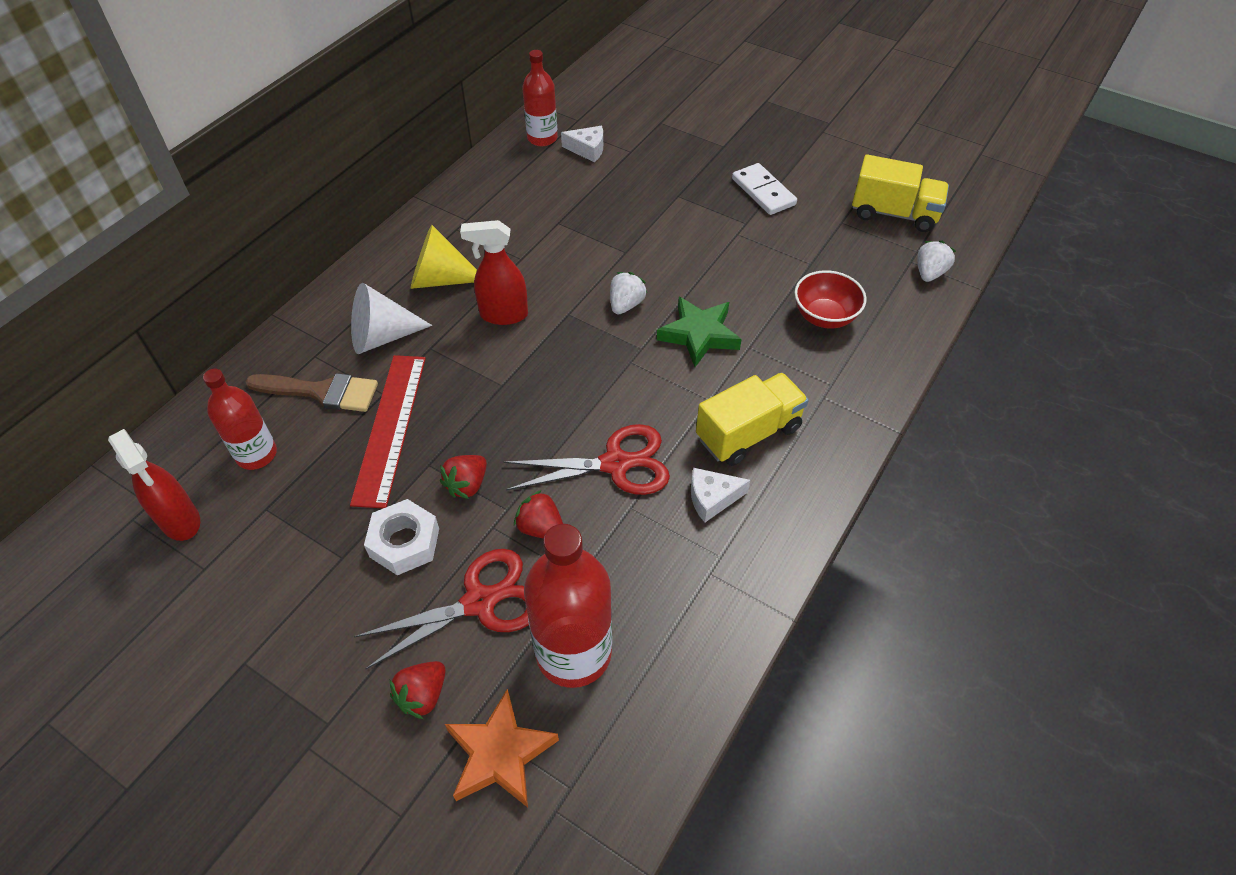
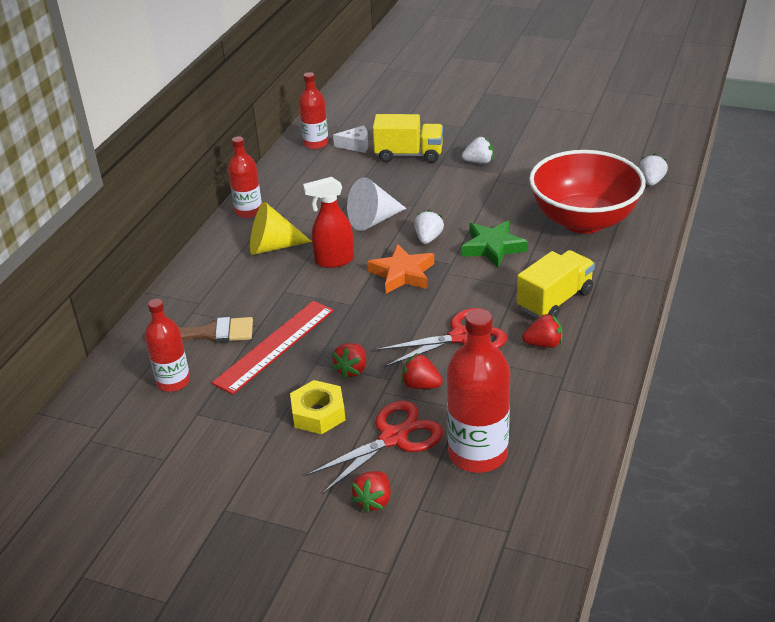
camera: 10 degrees left, 15 degrees down
(180, 521) = (130, 434): red spray bottle -> none
(382, 336) = (242, 290): white cone -> white cone (373, 220)
(390, 428) = (275, 346): red ruler -> red ruler turned 45 degrees clockwise
(404, 542) = (318, 413): white nut -> yellow nut
(431, 222) = (248, 211): none -> red bottle
(499, 754) = (447, 522): orange star -> orange star (402, 274)
(712, 498) = (543, 344): white cheese -> red strawberry
(725, 202) = (479, 162): none -> white strawberry
(763, 192) = (506, 151): white domino -> none
(824, 317) = (583, 220): red bowl -> red bowl, size x2.03
(894, 213) = (610, 149): yellow truck -> yellow truck (409, 155)

